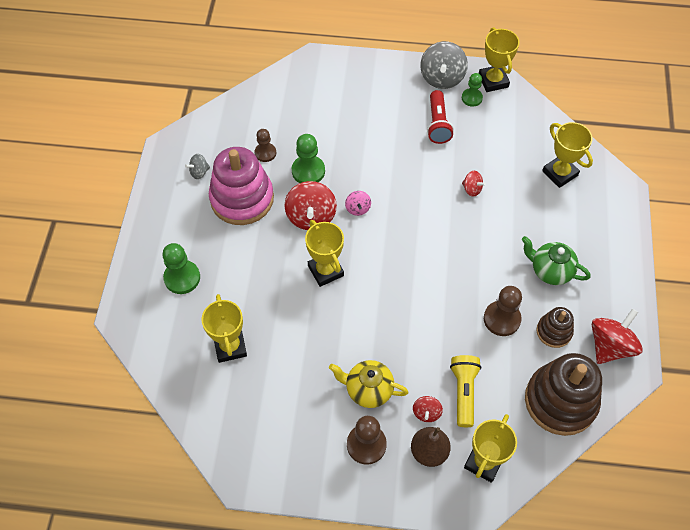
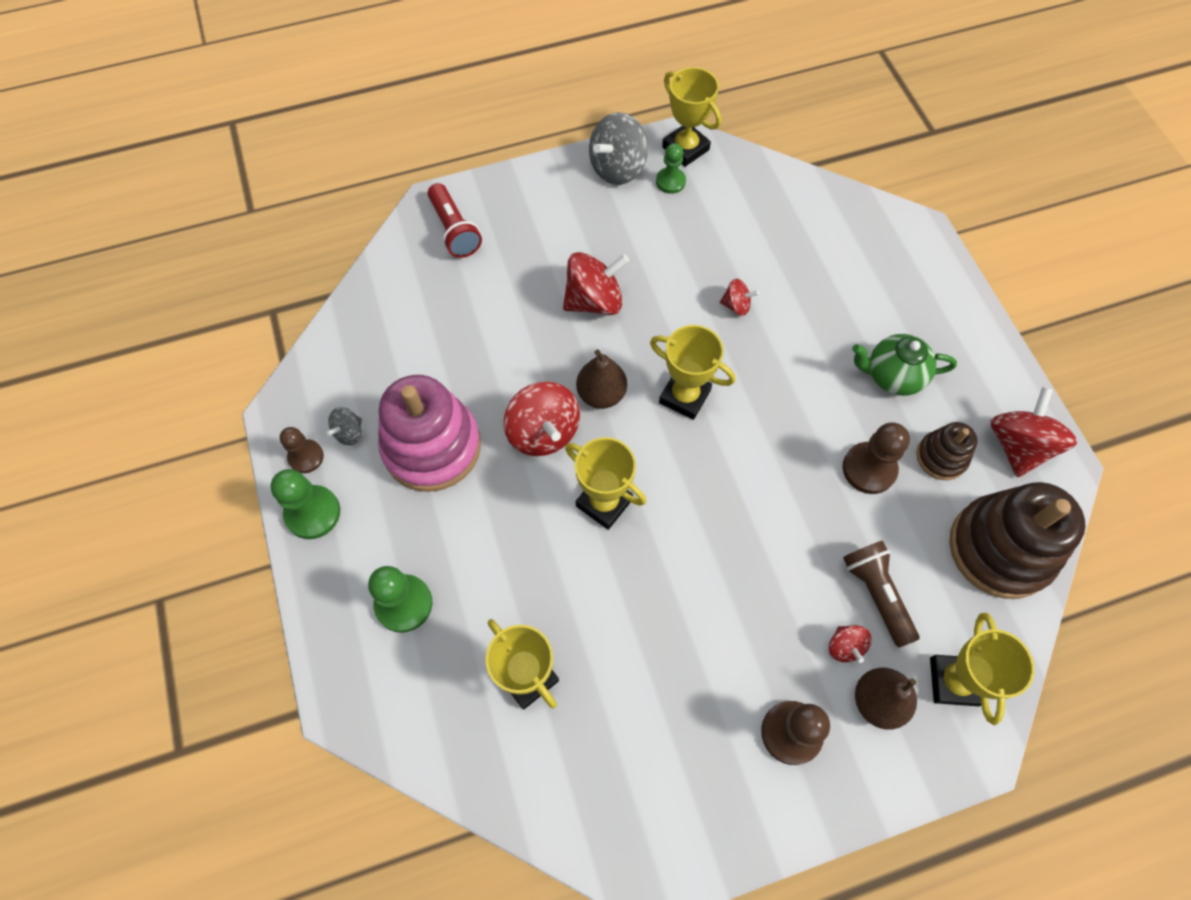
camera: 25 degrees left, 5 degrees up
(265, 153) = (431, 366): brown pawn -> brown pawn (306, 457)
(308, 171) = (505, 368): green pawn -> green pawn (313, 513)
(357, 208) = (601, 394): pink spinning top -> brown pear
(368, 390) = (751, 650): yellow teapot -> none
(383, 152) = (594, 301): none -> red spinning top
(437, 124) = (645, 233): red flashlight -> red flashlight (454, 230)
(442, 78) = (617, 168): grey spinning top -> grey spinning top turned 60 degrees clockwise
(463, 392) = (876, 594): yellow flashlight -> brown flashlight
(560, 173) = (833, 240): yellow trophy -> yellow trophy (684, 396)

